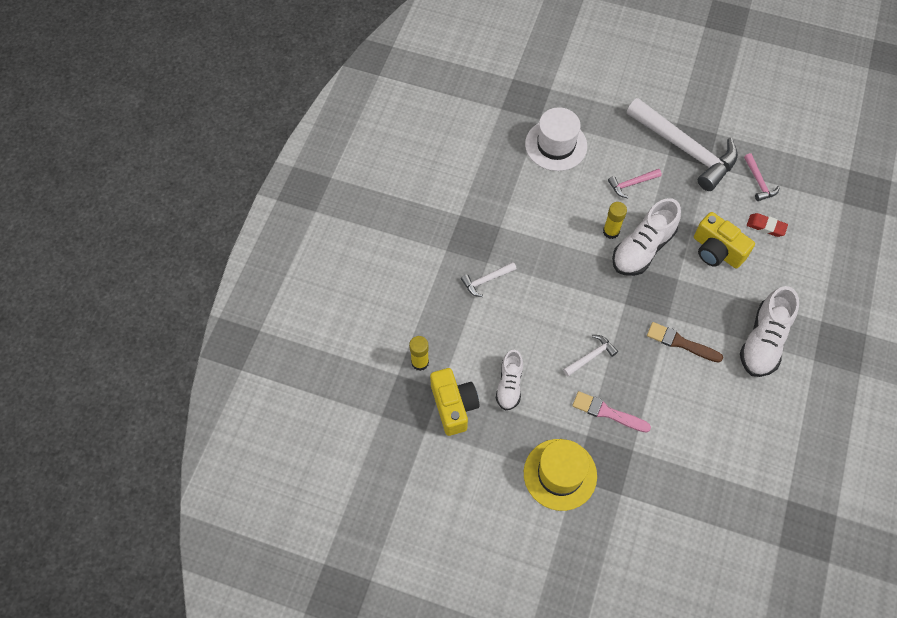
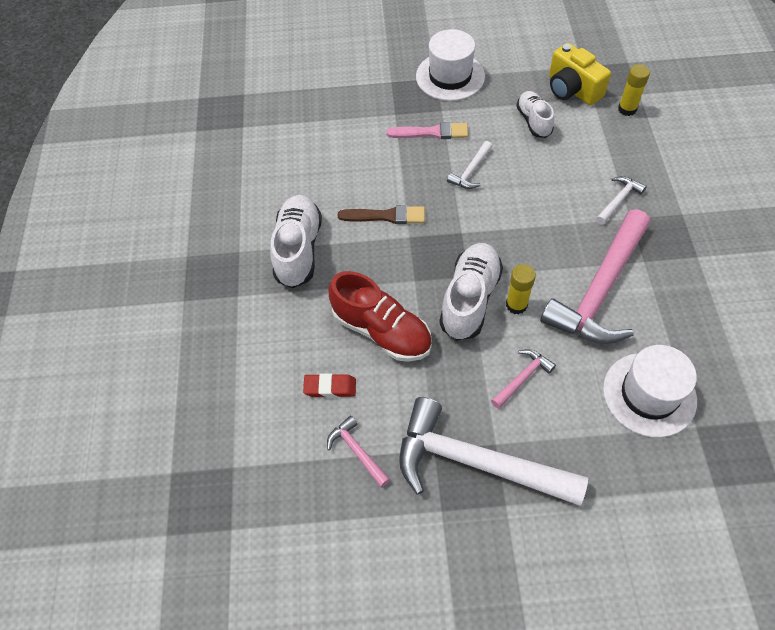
camera: 160 degrees right, 5 degrees down
(546, 218) = (600, 290): none -> pink hammer
(560, 474) = (450, 76): yellow hat -> white hat
(716, 251) = (382, 331): yellow camera -> red shoe

